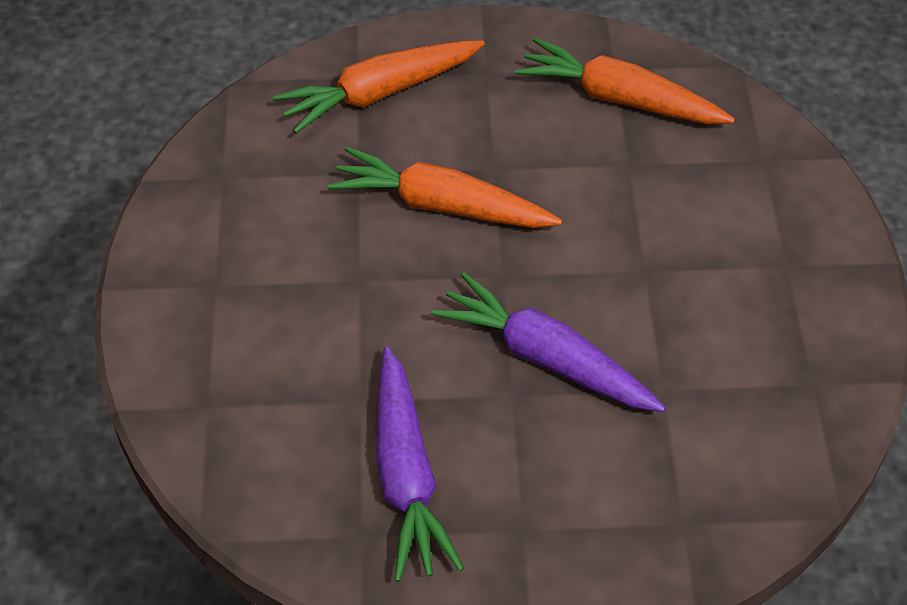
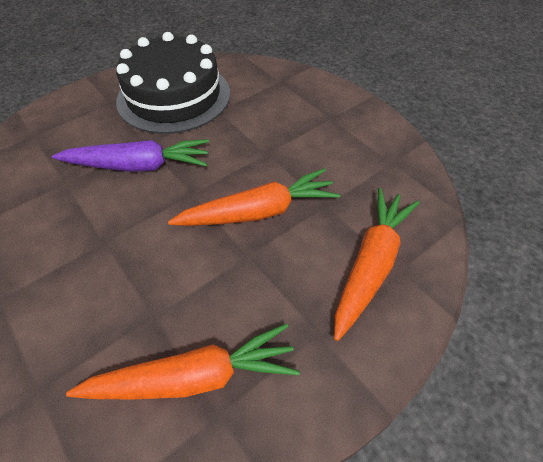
camera: 145 degrees right, 0 degrees up
(406, 476) = (174, 96): purple carrot -> black cake

